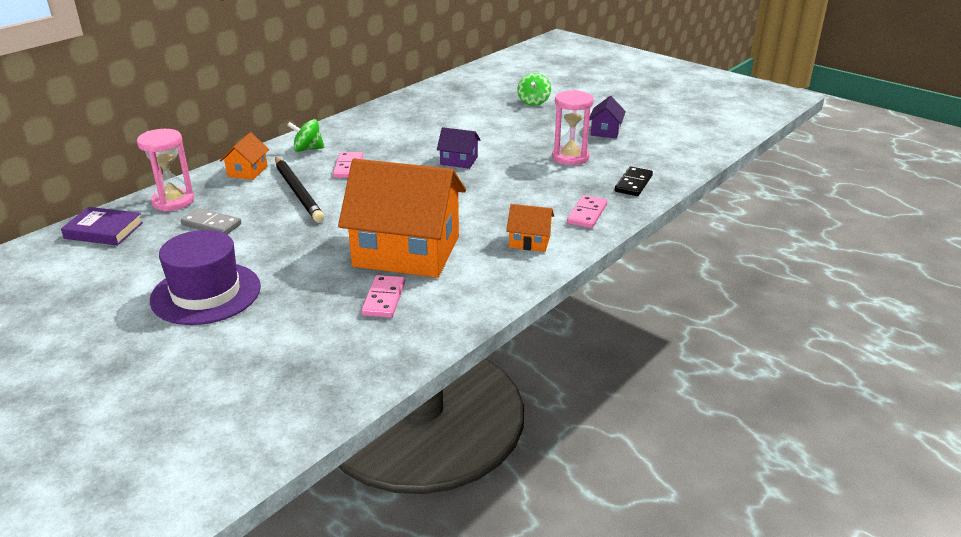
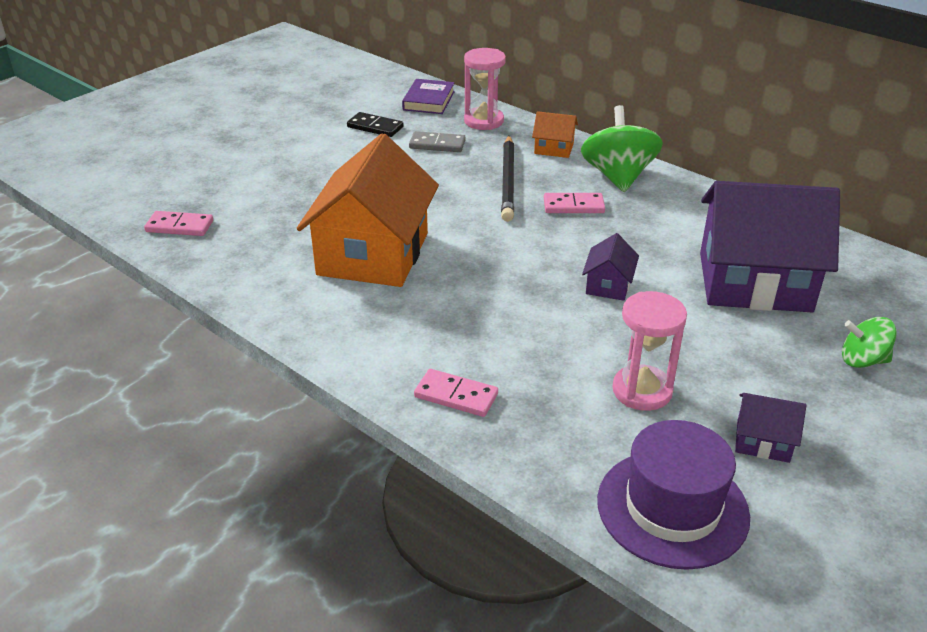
camera: 90 degrees right, 5 degrees up
(206, 293) = (316, 157): purple hat -> purple hat (672, 508)
(211, 224) = (437, 144): grey domino -> grey domino turned 75 degrees clockwise
(298, 192) = (508, 181): black pencil -> black pencil turned 60 degrees counterclockwise
(308, 149) = (618, 177): green spinning top -> green spinning top, size x1.74
(384, 299) = (285, 245): pink domino -> pink domino (180, 226)
(457, 119) = (754, 282): none -> purple house
(530, 241) = (386, 341): orange house -> none
(633, 184) = (557, 455): black domino -> black domino (375, 127)

